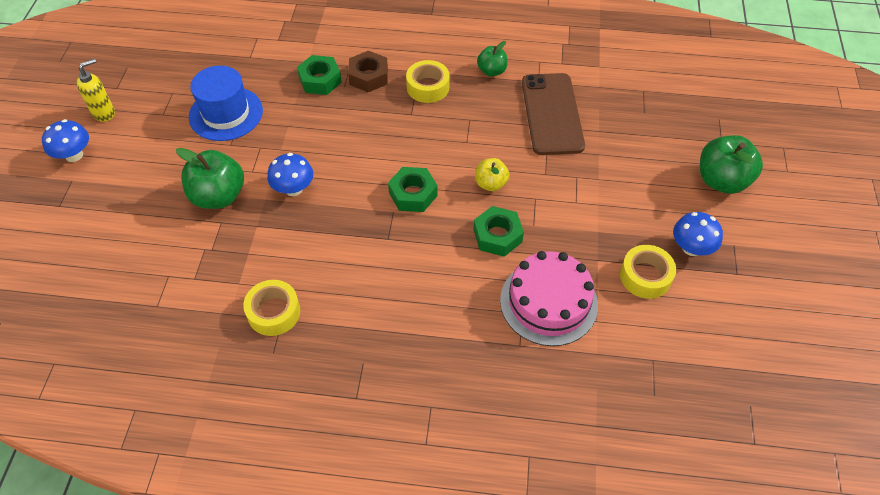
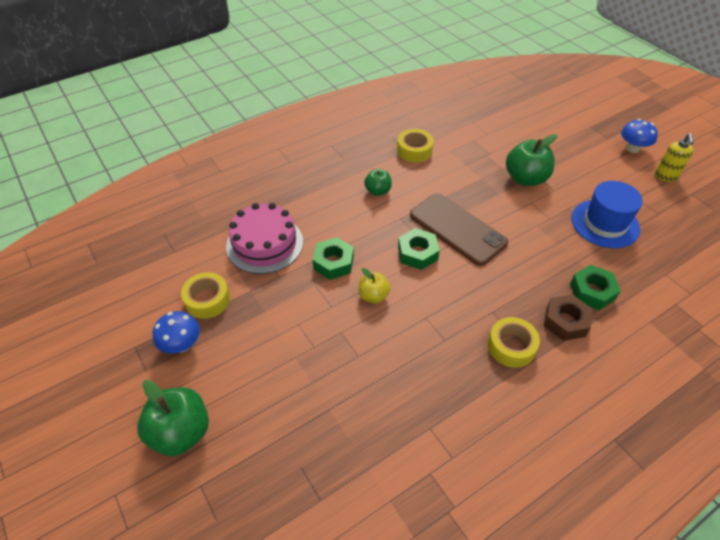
camera: 140 degrees right, 5 degrees down
(293, 189) = (492, 209): blue mushroom -> none
(492, 71) = (481, 407): green apple -> green apple (378, 191)
(552, 114) = (384, 397): brown phone -> brown phone (457, 229)

